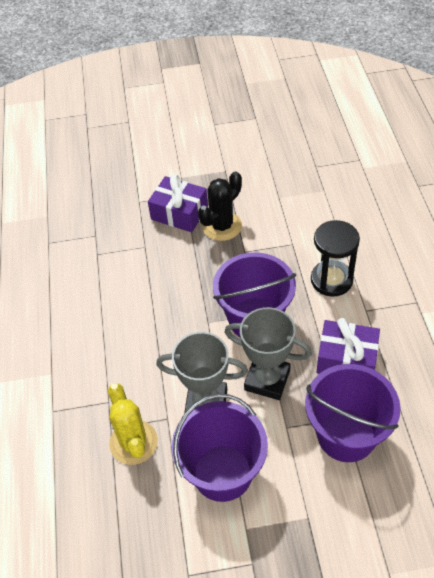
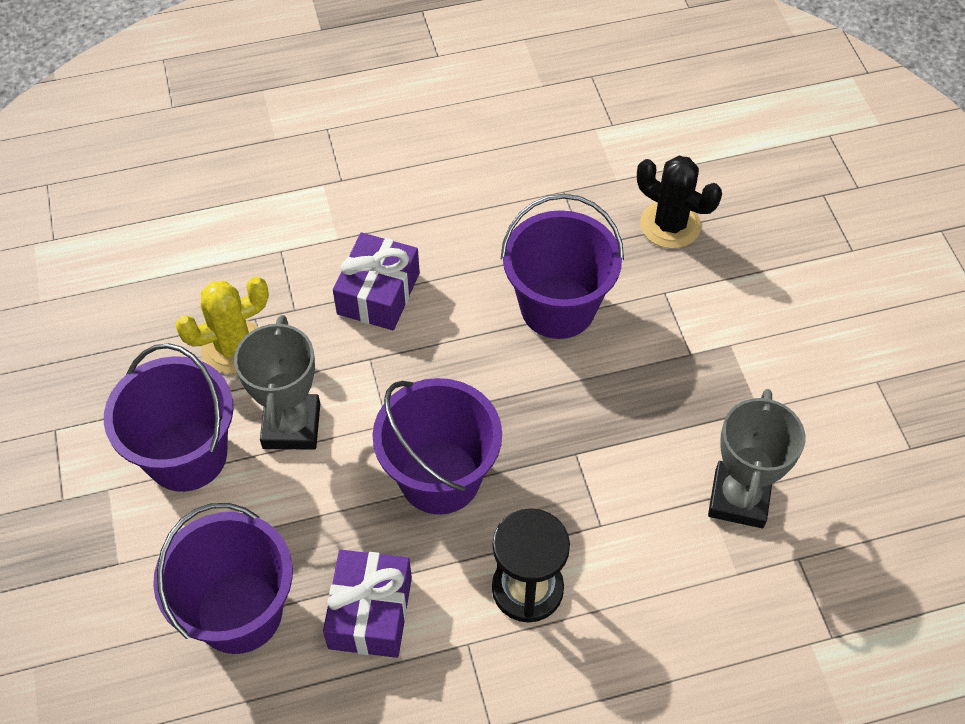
camera: 80 degrees right, 5 degrees up
(139, 252) = (558, 307): none -> purple bucket
(179, 213) = (647, 351): purple gift -> purple gift (378, 293)
(222, 226) = (626, 416): black cactus -> black cactus (670, 225)
(267, 380) = (331, 501): grey trophy -> grey trophy (739, 498)

